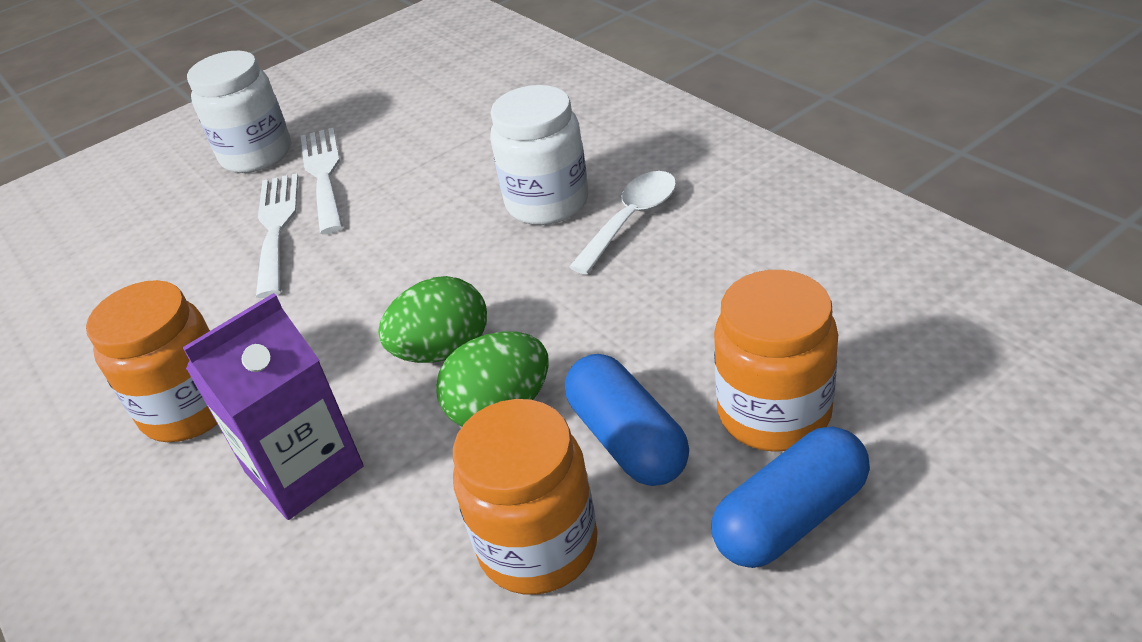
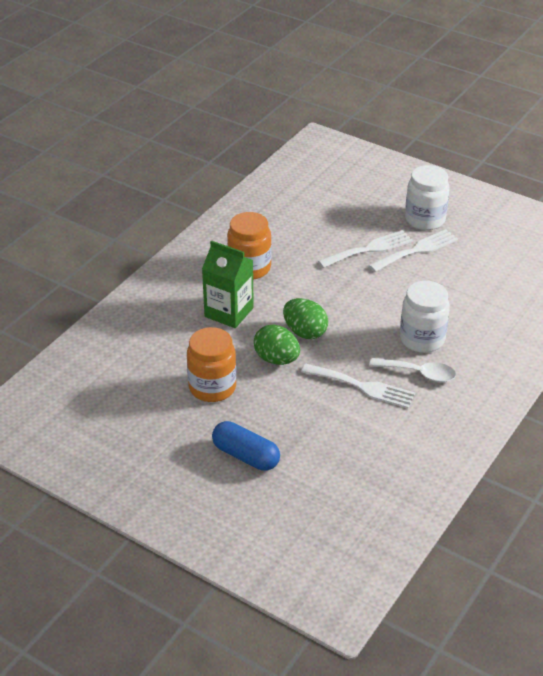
camera: 65 degrees right, 0 degrees up
(304, 469) = (229, 312): purple carton -> green carton
(627, 439) = (272, 401): blue capsule -> none
(637, 294) = (362, 387): none -> white fork
(774, 413) = (300, 444): orange jar -> none

